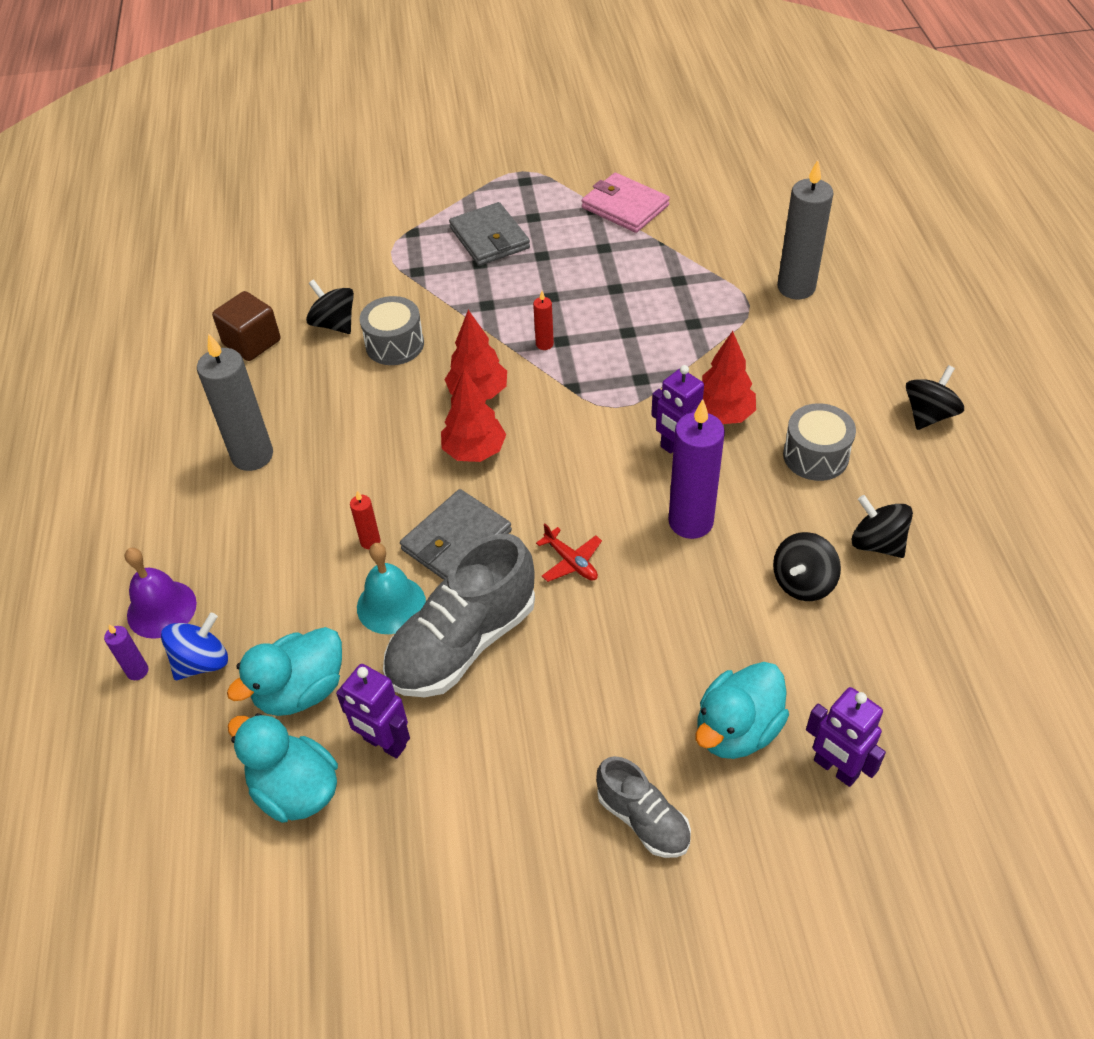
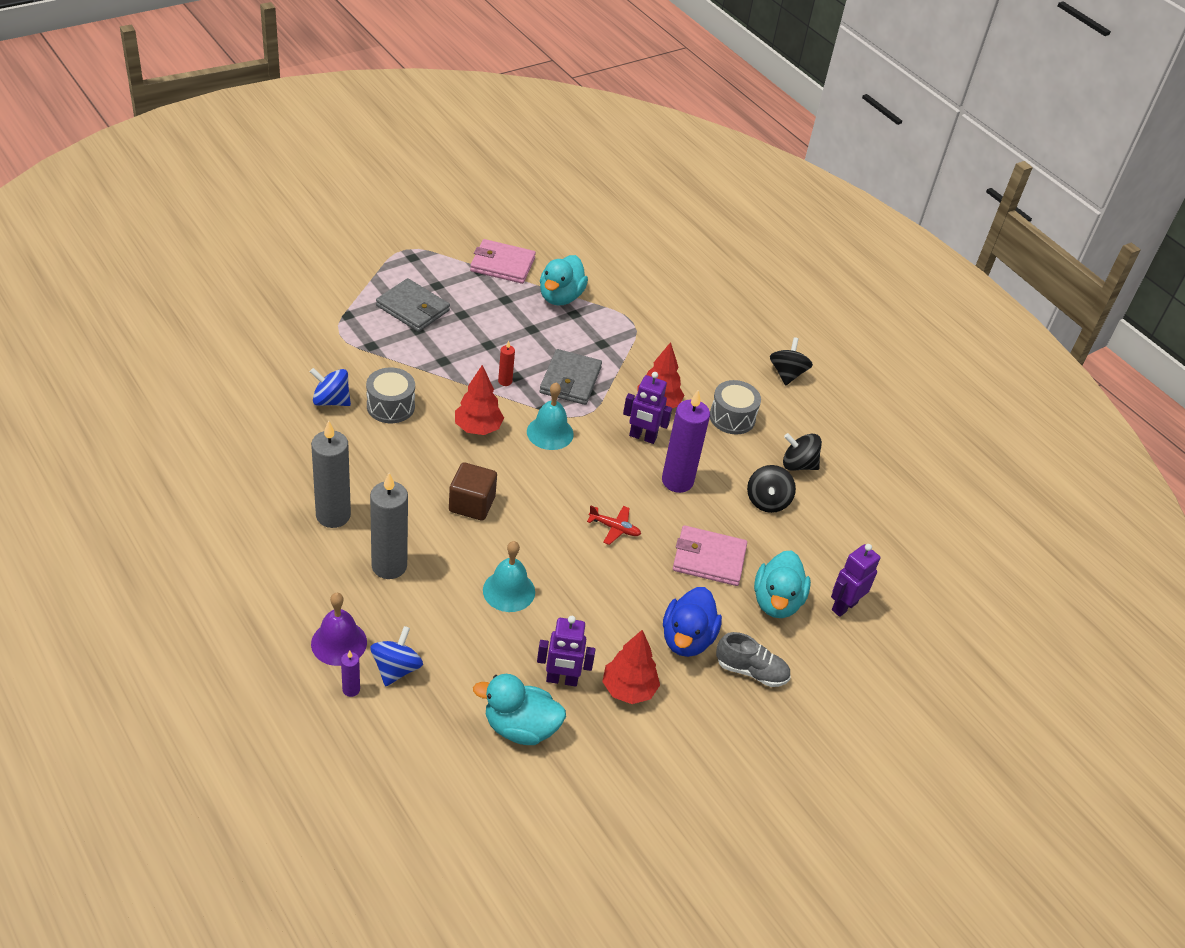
camera: 35 degrees left, 5 degrees down
(252, 342) = (272, 430): brown cube -> brown cube (472, 504)
(301, 690) = (482, 665): turquoise duck -> turquoise duck (560, 297)
(334, 324) = (331, 401): black spinning top -> blue spinning top
(370, 541) = (466, 552): red candle -> none
(456, 540) = (527, 535): grey wallet -> grey wallet (570, 380)
(462, 643) = (574, 601): grey shoe -> none
(474, 451) = (501, 470): red tree -> red tree (628, 689)
(561, 419) = (550, 433): none -> turquoise bell
(579, 742) = (687, 639): none -> blue duck
(674, 639) = (709, 558): none -> pink wallet
(796, 287) = (657, 303): grey candle -> grey candle (389, 566)
(835, 768) = (844, 606): purple robot -> purple robot turned 120 degrees clockwise

